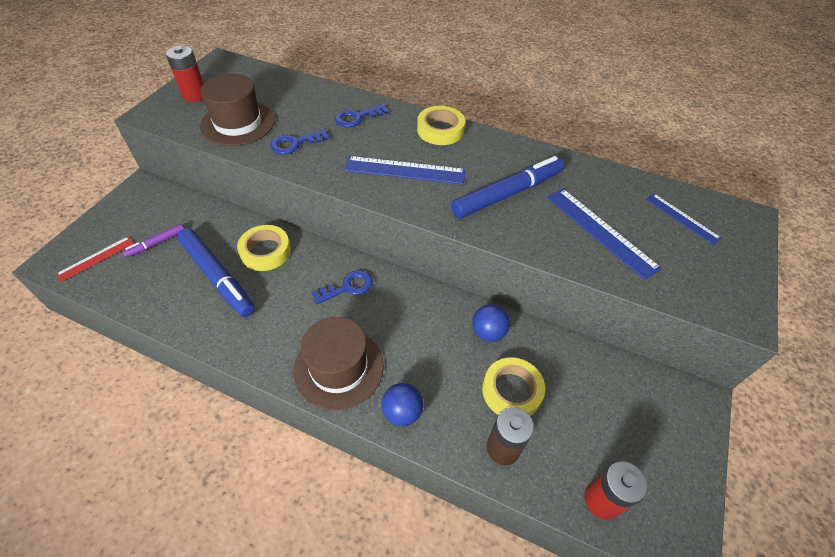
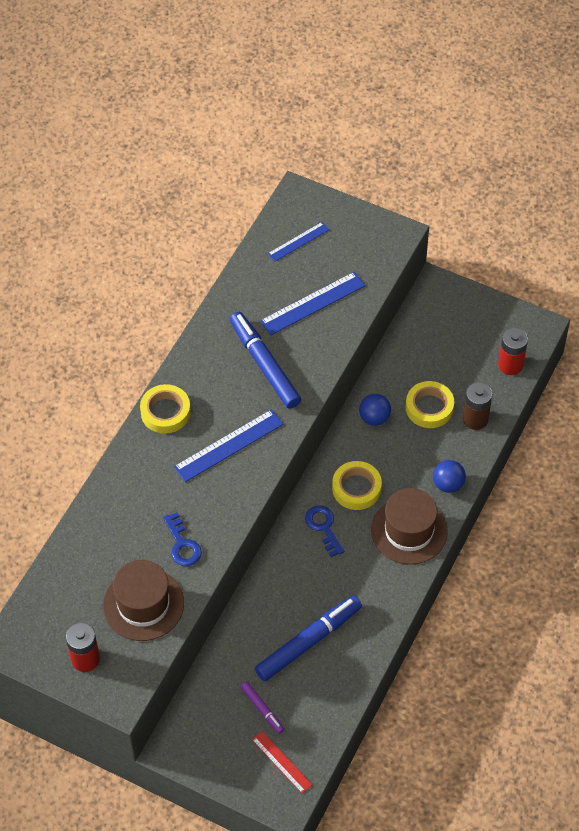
camera: 85 degrees left, 5 degrees up
(265, 251) = (276, 603): yellow tape -> yellow tape (356, 488)
(357, 117) = (139, 489): blue key -> none
(405, 170) = (228, 446): blue ruler -> blue ruler turned 45 degrees clockwise

